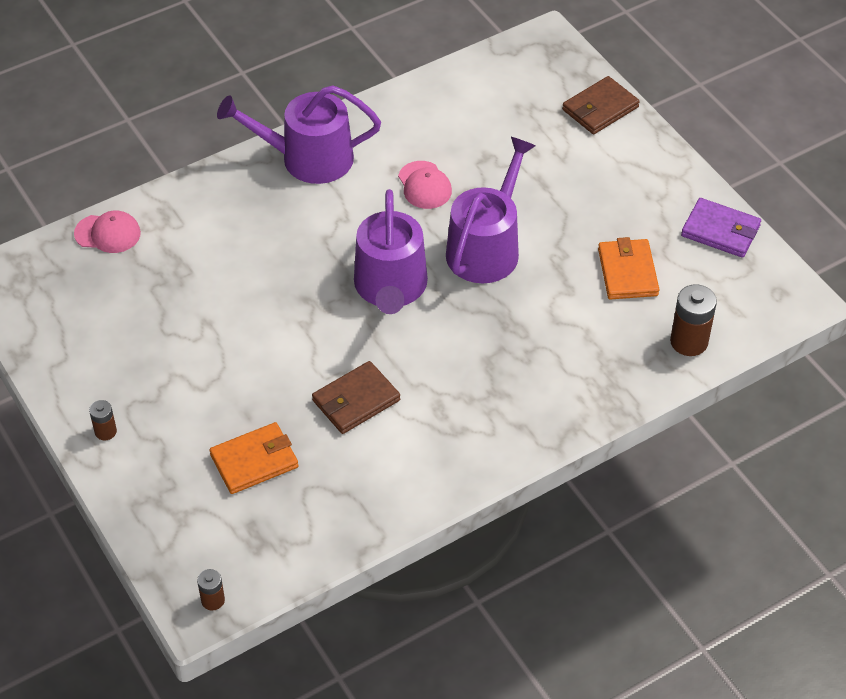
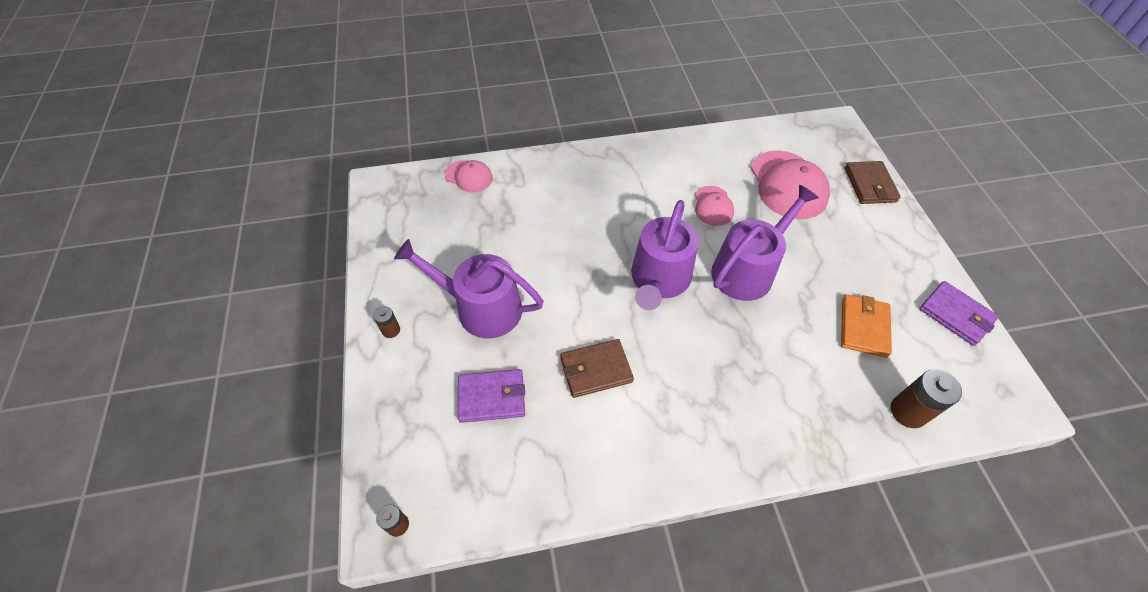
camera: 20 degrees right, 5 degrees up
(254, 461) = (492, 397): orange wallet -> purple wallet
(308, 158) = (632, 162): purple watering can -> purple watering can (481, 308)
(505, 135) = (788, 185): none -> pink cap
(600, 108) = (870, 185): brown wallet -> brown wallet turned 75 degrees counterclockwise

